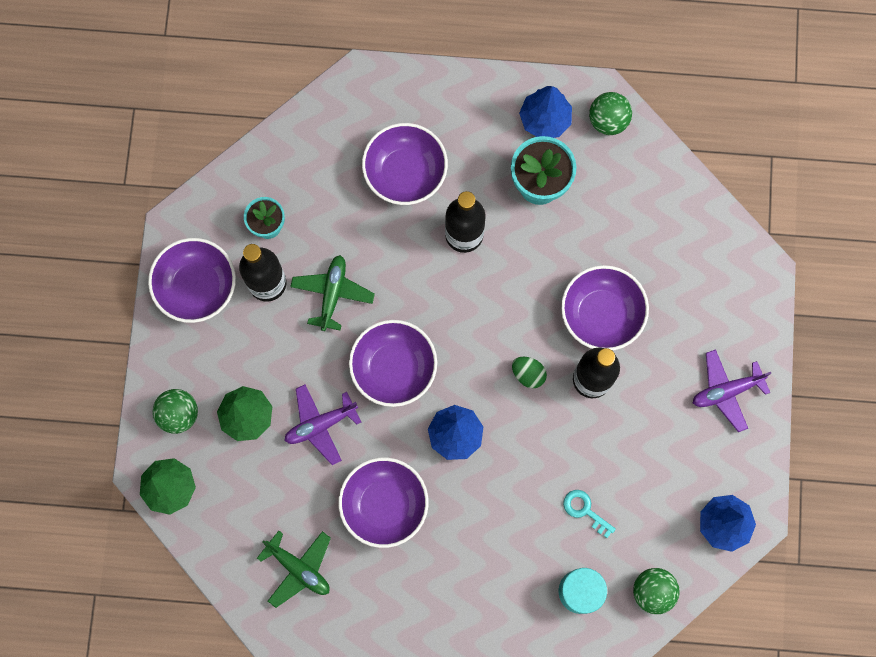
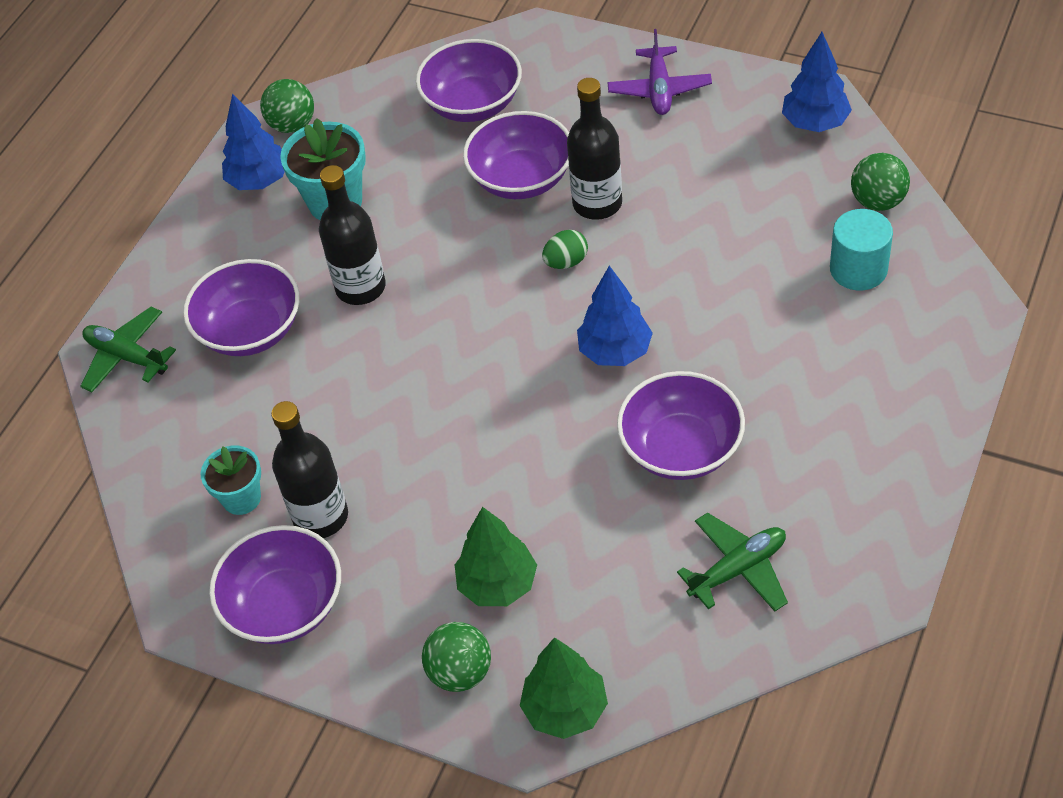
camera: 65 degrees left, 25 degrees down
(320, 425) = (544, 497): purple plane -> none
(332, 293) = (370, 444): green plane -> green plane (127, 356)
(394, 368) = (501, 398): purple bowl -> purple bowl (472, 104)
(585, 510) = (758, 243): turquoise key -> none

